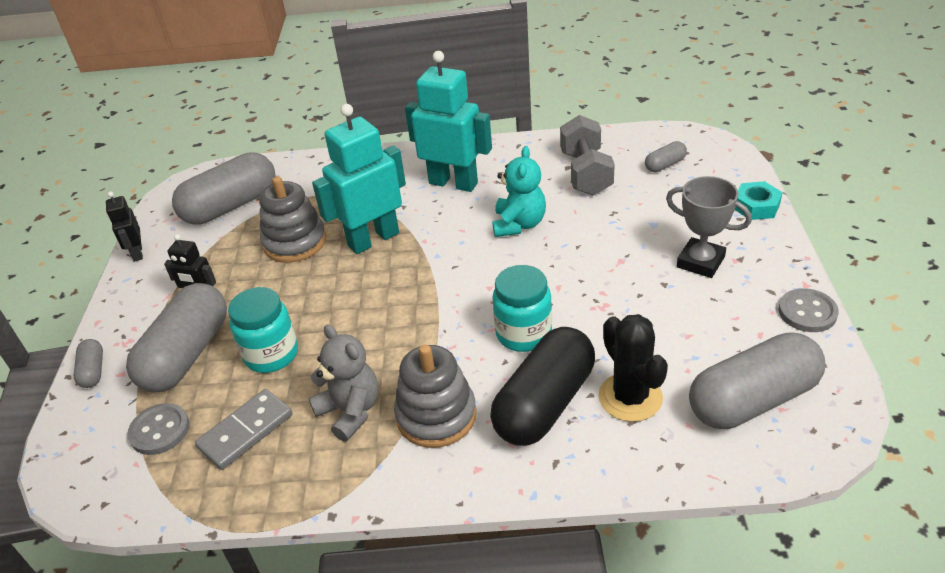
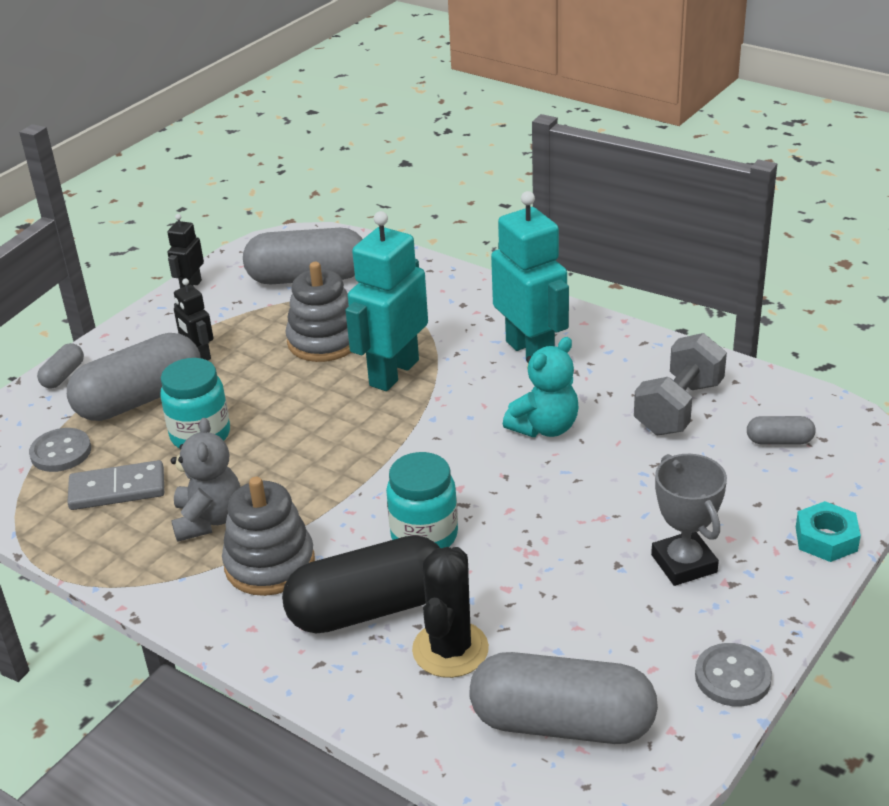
camera: 35 degrees right, 5 degrees down
(373, 239) = (393, 373): turquoise robot -> turquoise robot turned 60 degrees counterclockwise

